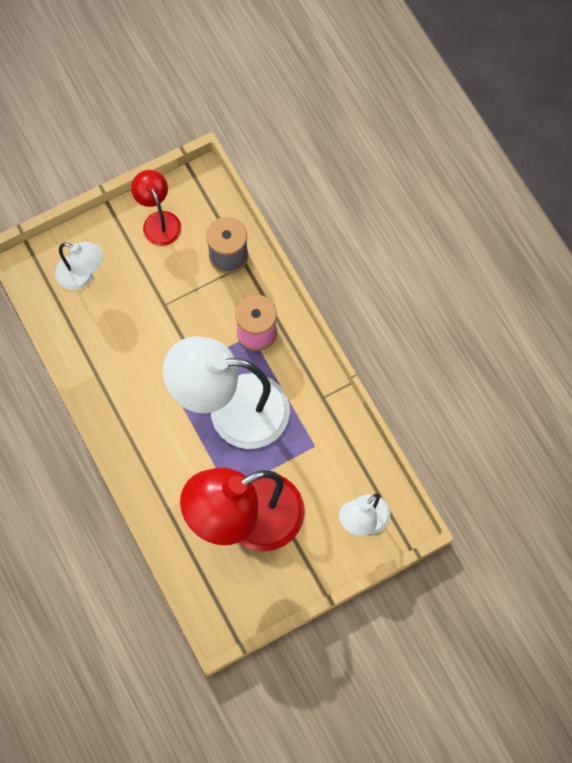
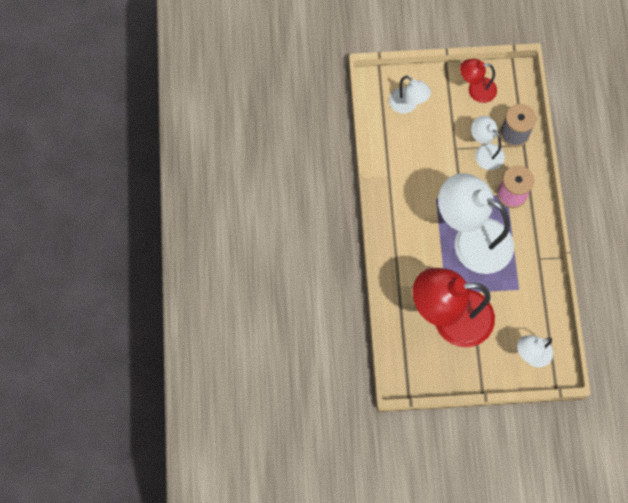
camera: 25 degrees right, 0 degrees up
(159, 221) = (476, 90): red lamp -> red lamp turned 90 degrees counterclockwise
(202, 294) = (485, 152): none -> white lamp

